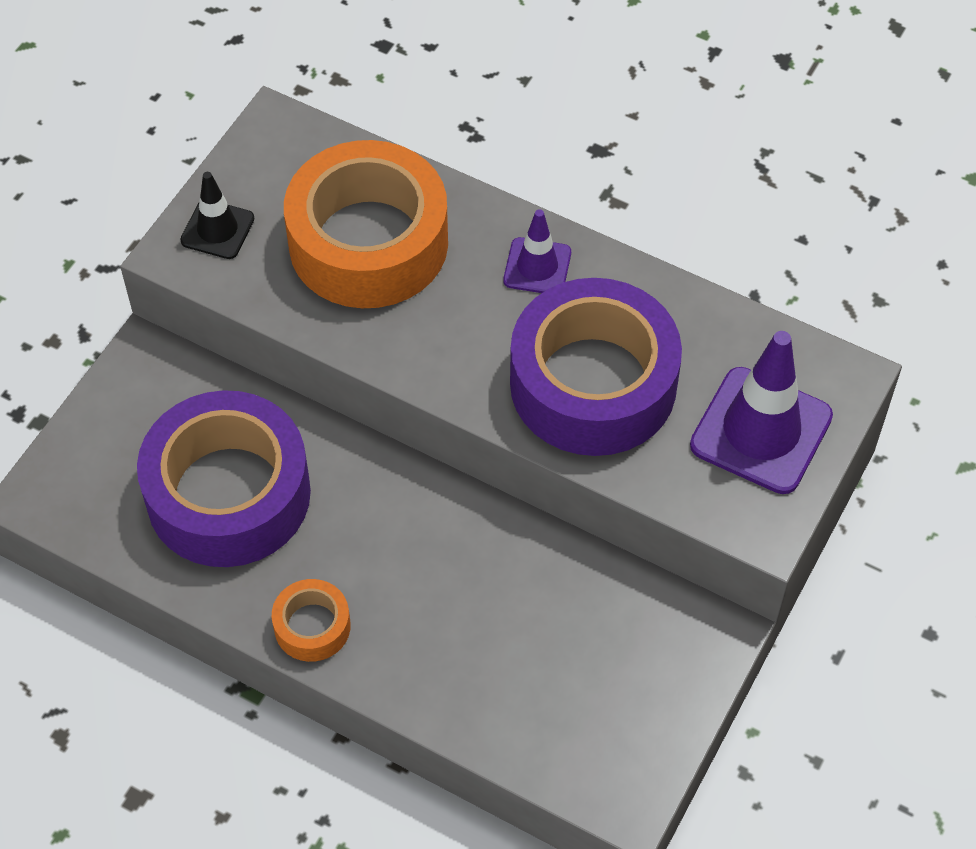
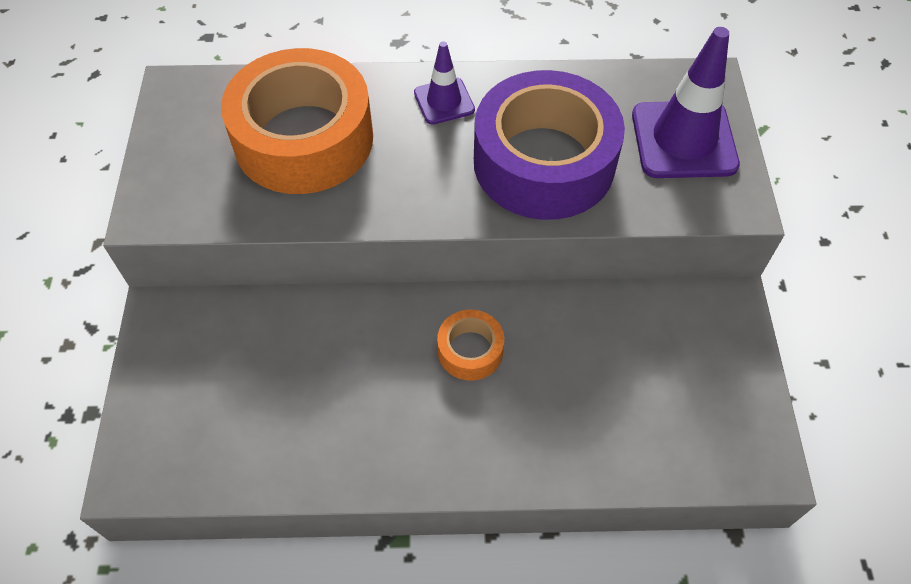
camera: 30 degrees left, 0 degrees up
(217, 229) = (173, 181): black traffic cone -> none
(228, 494) = (297, 388): purple tape -> none
(312, 626) = (434, 460): orange tape -> orange tape (470, 350)

